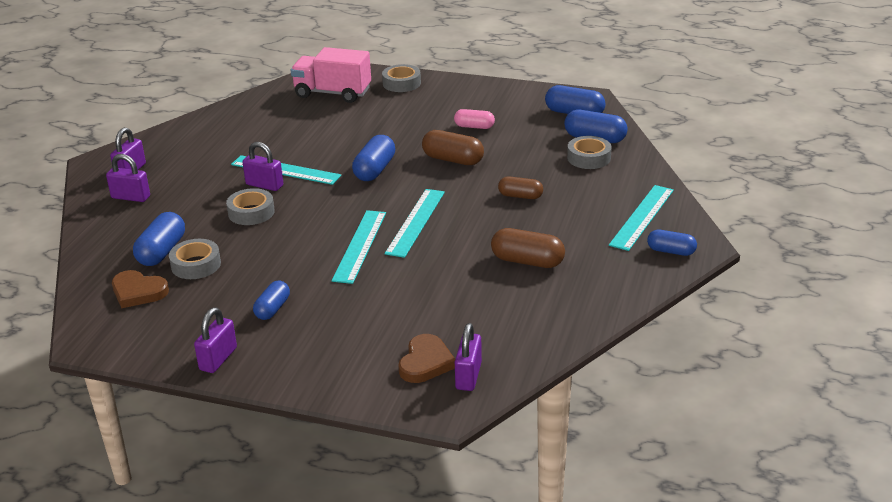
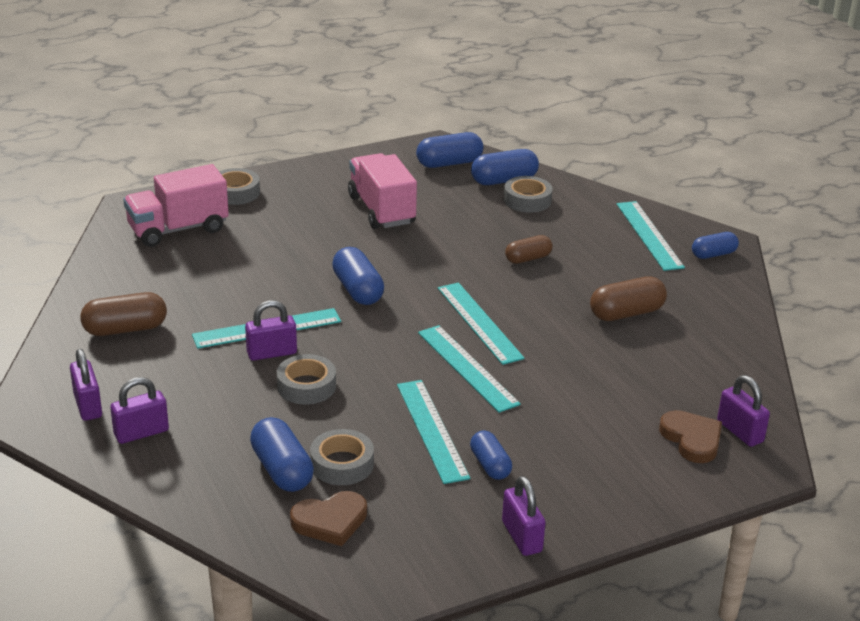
camera: 45 degrees left, 0 degrees up
(275, 271) = (432, 430): none -> turquoise ruler
(453, 160) = (414, 249): brown capsule -> brown capsule (125, 329)
(474, 127) = (381, 210): pink capsule -> pink truck

